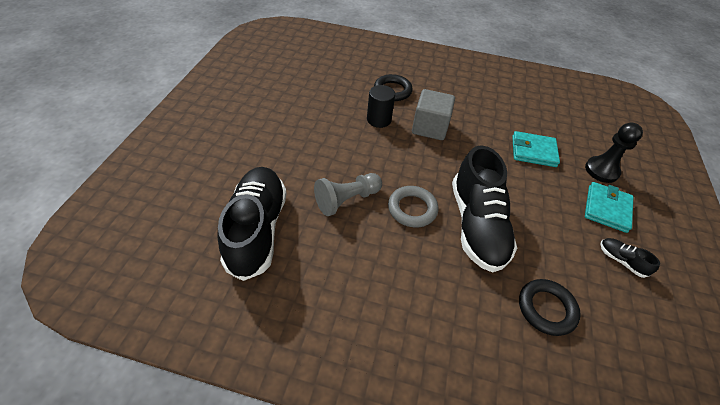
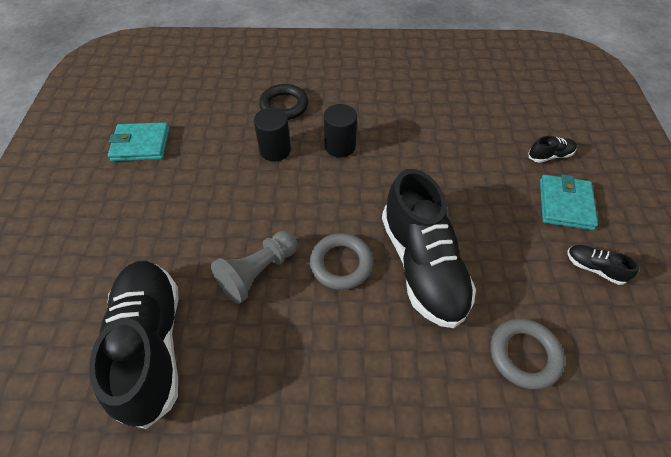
camera: 10 degrees left, 5 degrees up
(430, 127) = (340, 146): grey cube -> black cylinder
(533, 151) = (468, 149): turquoise wallet -> turquoise wallet (141, 144)
(546, 309) = (524, 355): black ring -> grey ring
(601, 170) = (549, 156): black pawn -> black shoe

